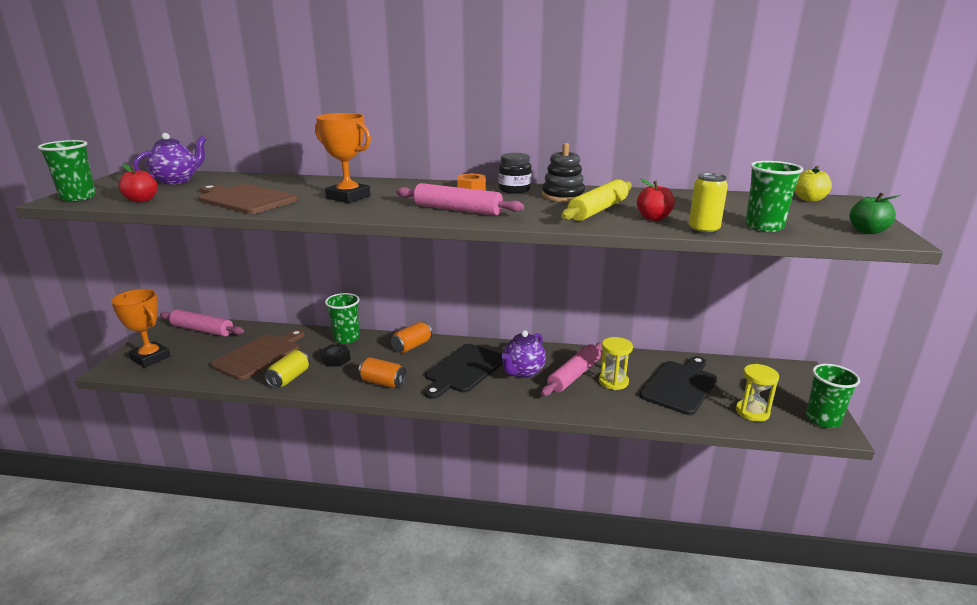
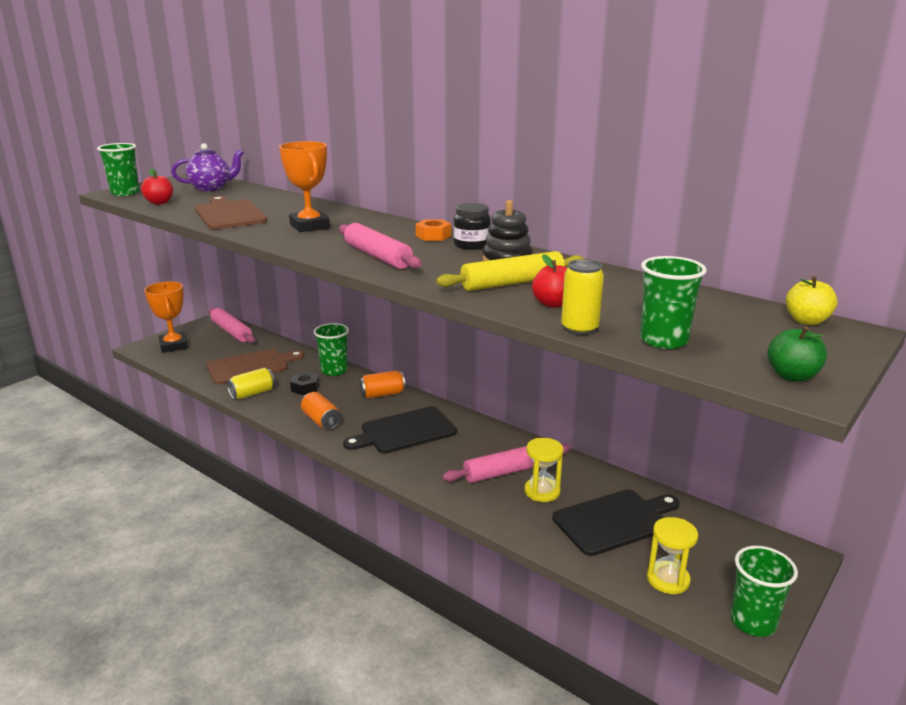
camera: 30 degrees right, 0 degrees up
(522, 372) = (458, 451): purple teapot -> none

